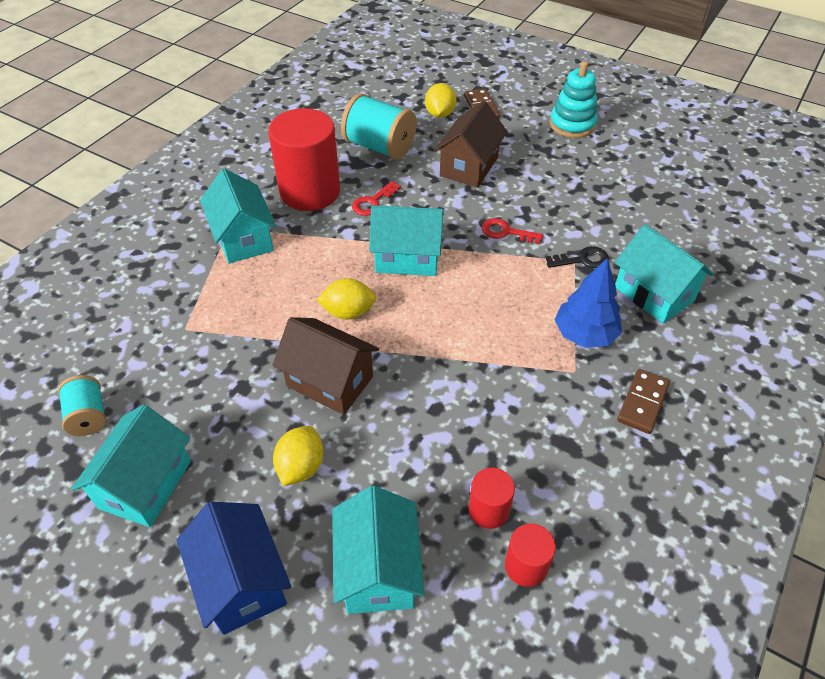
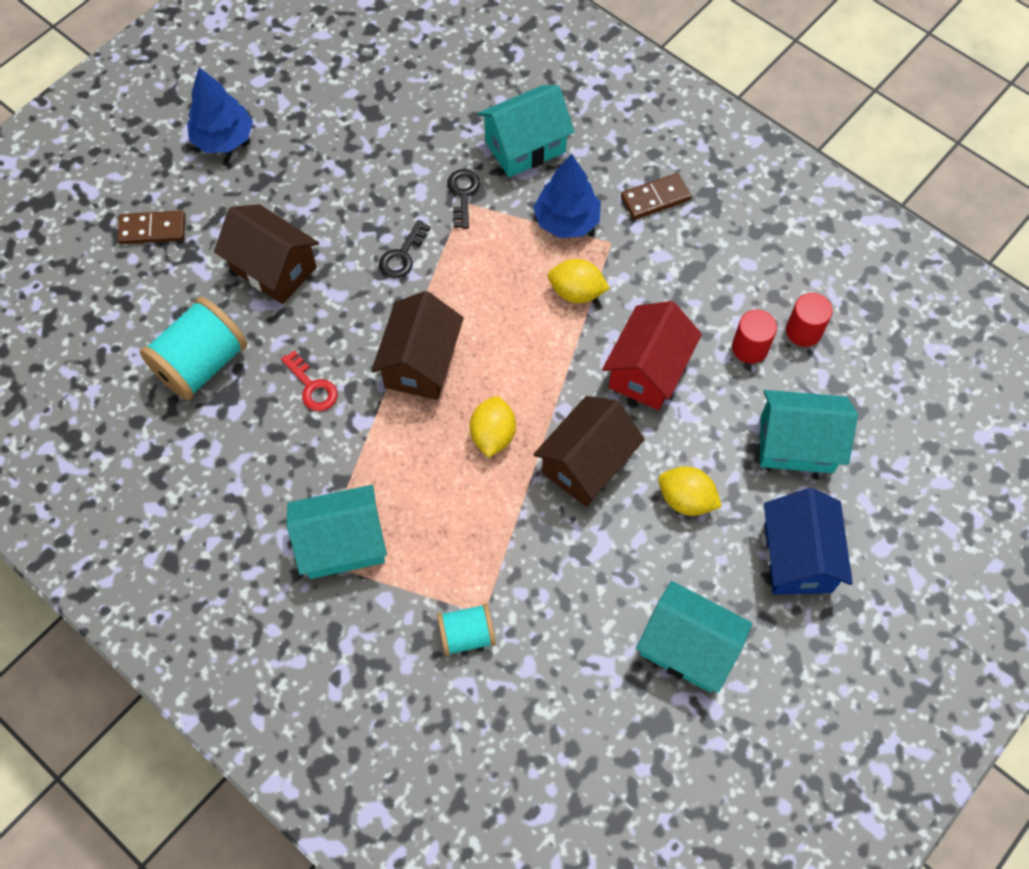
camera: 80 degrees left, 15 degrees up
(88, 416) = (594, 713): turquoise spool -> turquoise spool (467, 635)
(242, 581) = (798, 557): blue house -> blue house turned 75 degrees counterclockwise
(310, 191) = (271, 458): red cylinder -> none
(407, 258) = (421, 363): turquoise house -> brown house
(438, 418) = (648, 371): none -> red house
(440, 114) = (151, 280): yellow lemon -> yellow lemon (576, 292)
(506, 232) = (402, 255): red key -> black key
(572, 124) = (223, 139): turquoise stacking toy -> blue tree
(642, 402) = (655, 198): brown domino -> brown domino turned 60 degrees counterclockwise

